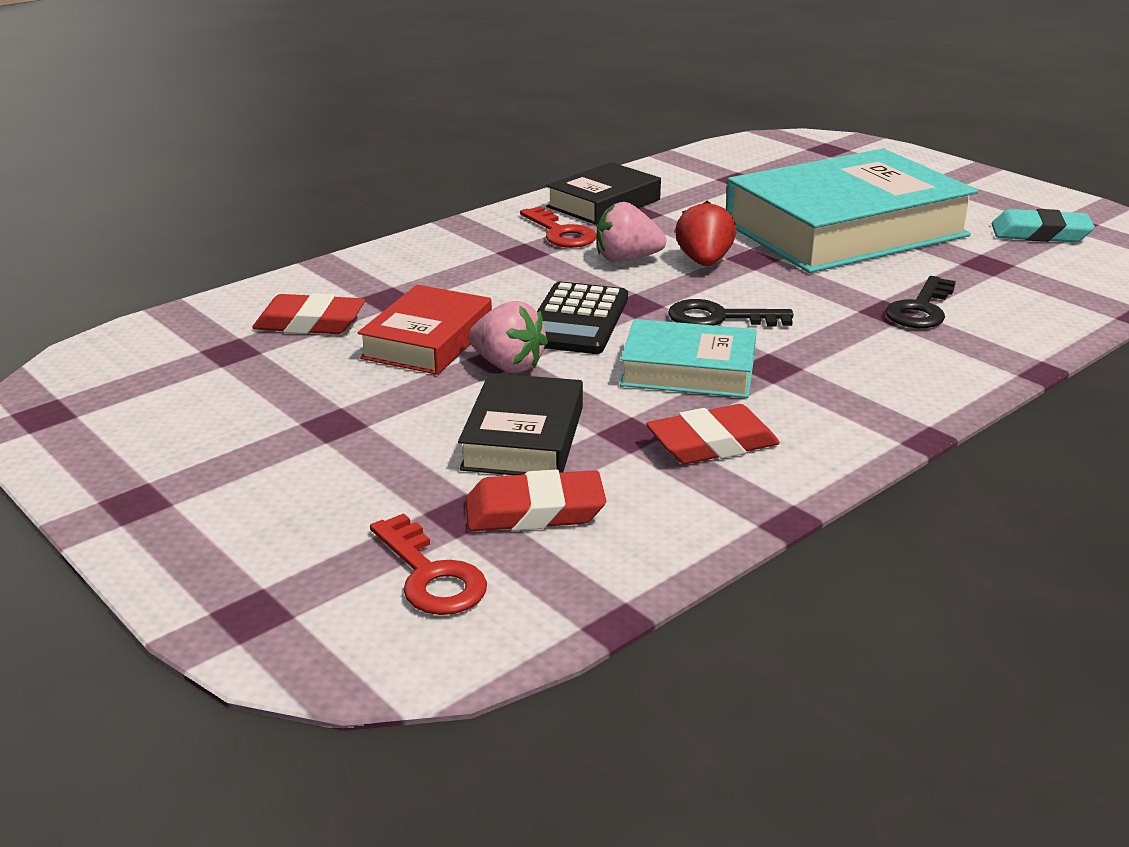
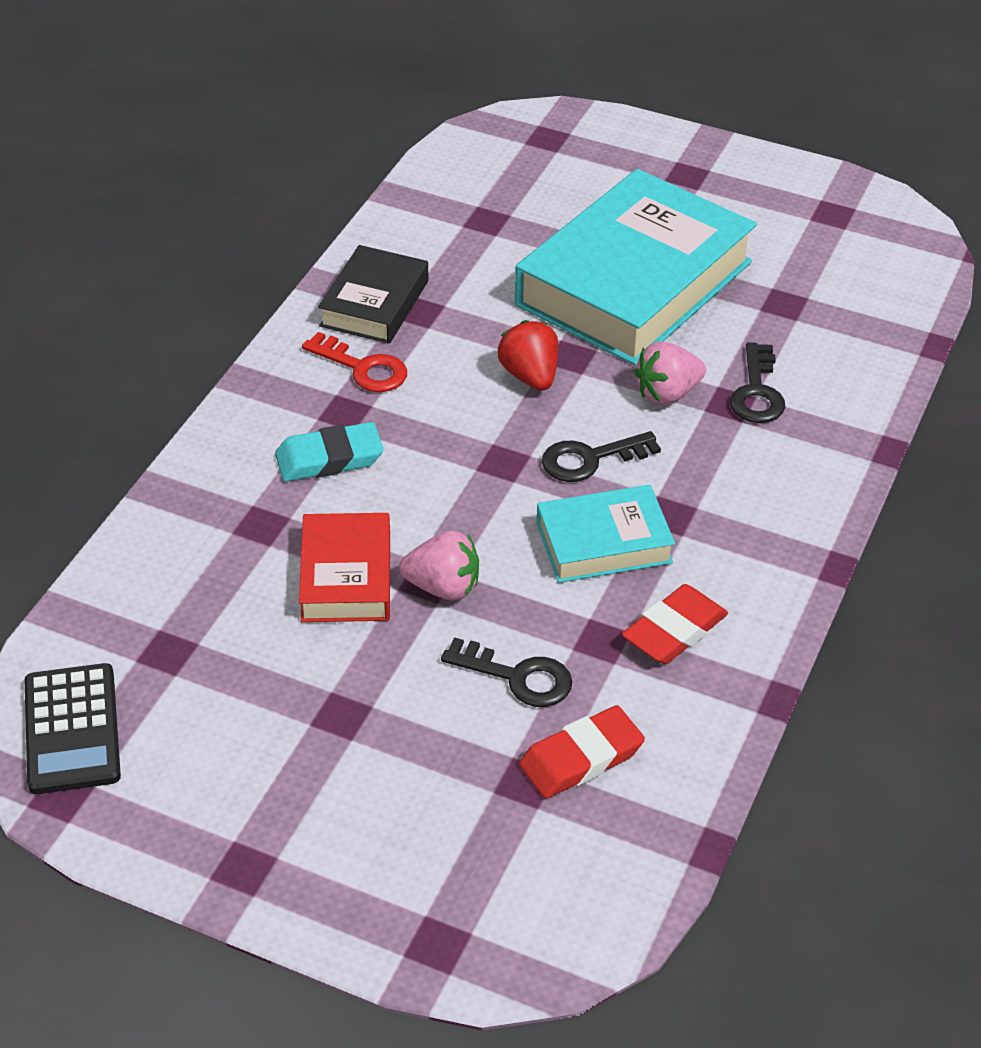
camera: 25 degrees left, 15 degrees up
(310, 323) = (213, 586): red eraser -> none
(430, 575) = (546, 855): red key -> none
(523, 438) = (517, 677): black book -> black key
(576, 320) = (464, 503): black calculator -> black calculator (72, 729)
(626, 259) = (454, 394): pink strawberry -> pink strawberry (667, 393)
(1040, 233) = (811, 240): turquoise eraser -> turquoise eraser (329, 458)

